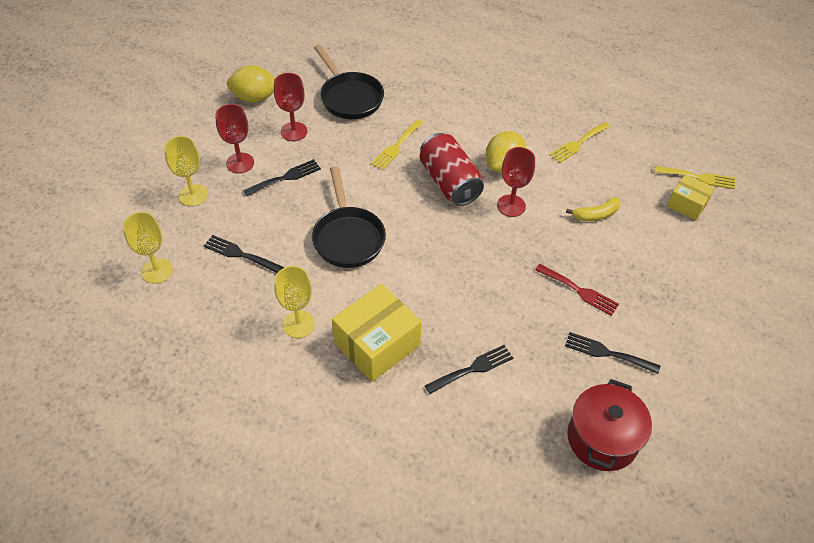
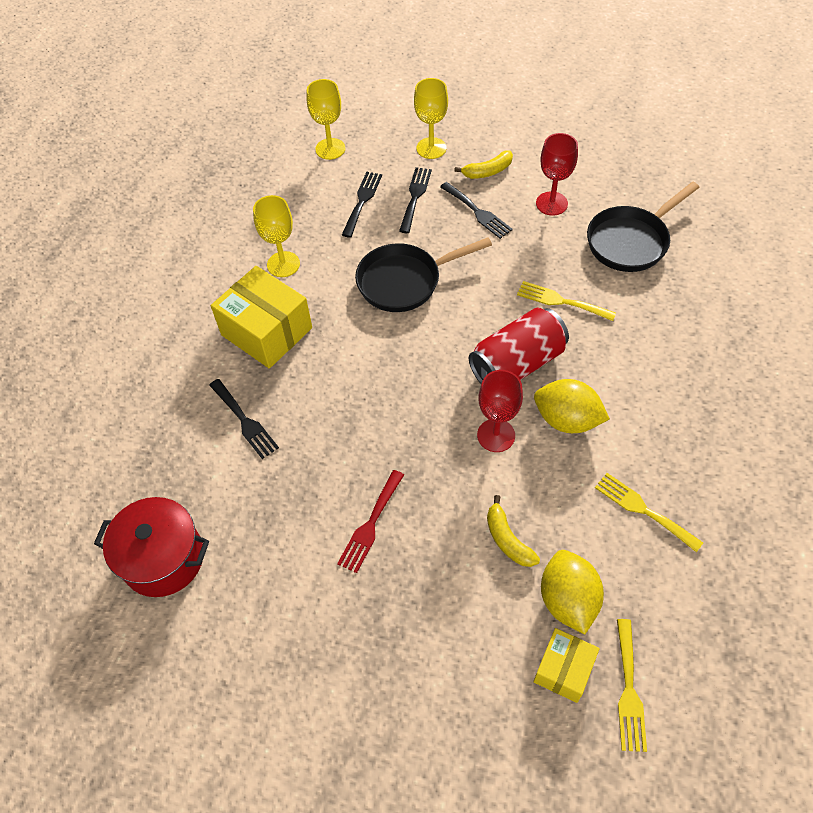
camera: 85 degrees right, 5 degrees up
(240, 163) = (487, 171): red goblet -> yellow banana
(254, 98) = (593, 159): yellow lemon -> yellow lemon (568, 600)
(607, 353) = (280, 560): black fork -> black fork (415, 196)

